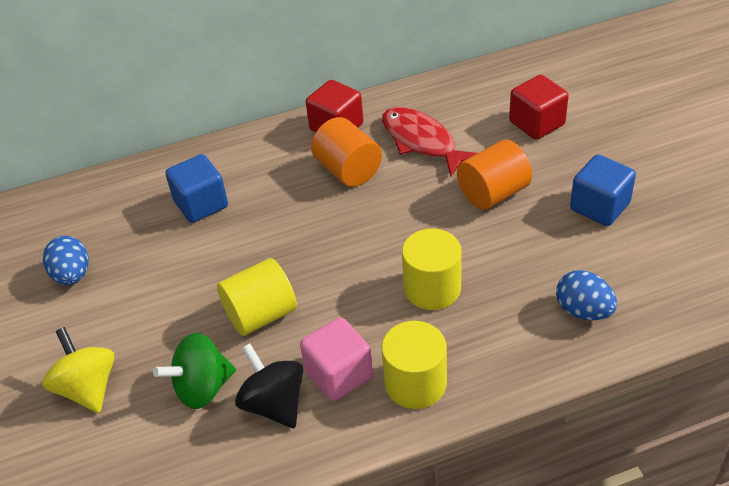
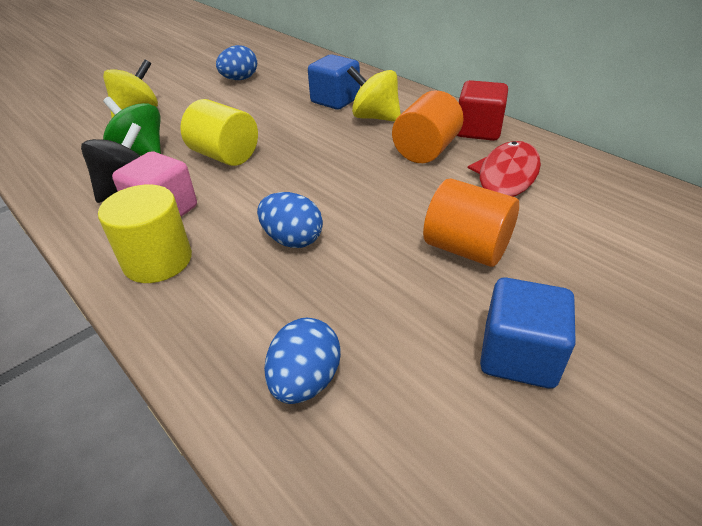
camera: 65 degrees right, 5 degrees down
(262, 185) = (375, 117): none -> yellow spinning top
(432, 288) = (292, 240): yellow cylinder -> blue egg
(537, 123) = (625, 255): red cube -> none

